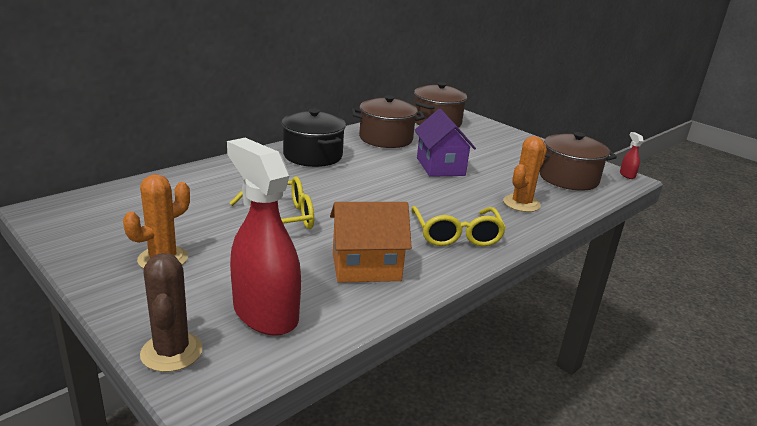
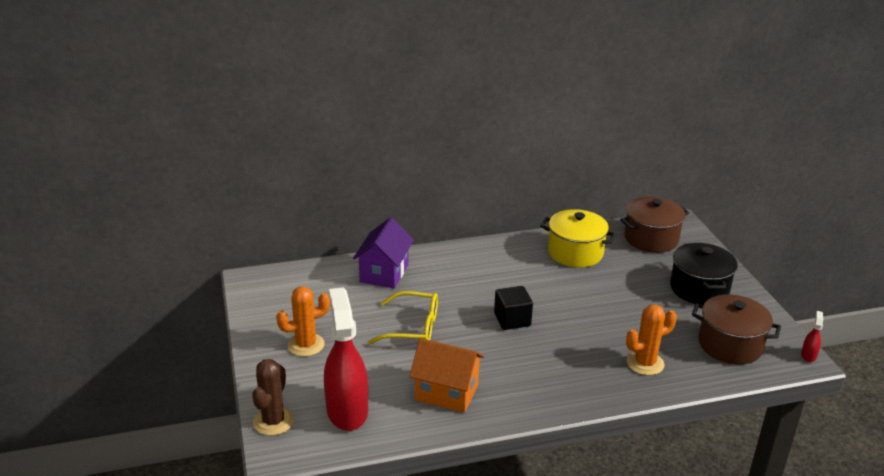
camera: 30 degrees right, 5 degrees up
(313, 156) = (487, 262): black pot -> black pot (699, 289)
(376, 194) = (512, 320): none -> black cube
(386, 139) = (575, 253): brown pot -> yellow pot
(440, 167) = (602, 300): purple house -> purple house (384, 273)
(456, 234) = (549, 381): yellow glasses -> none

